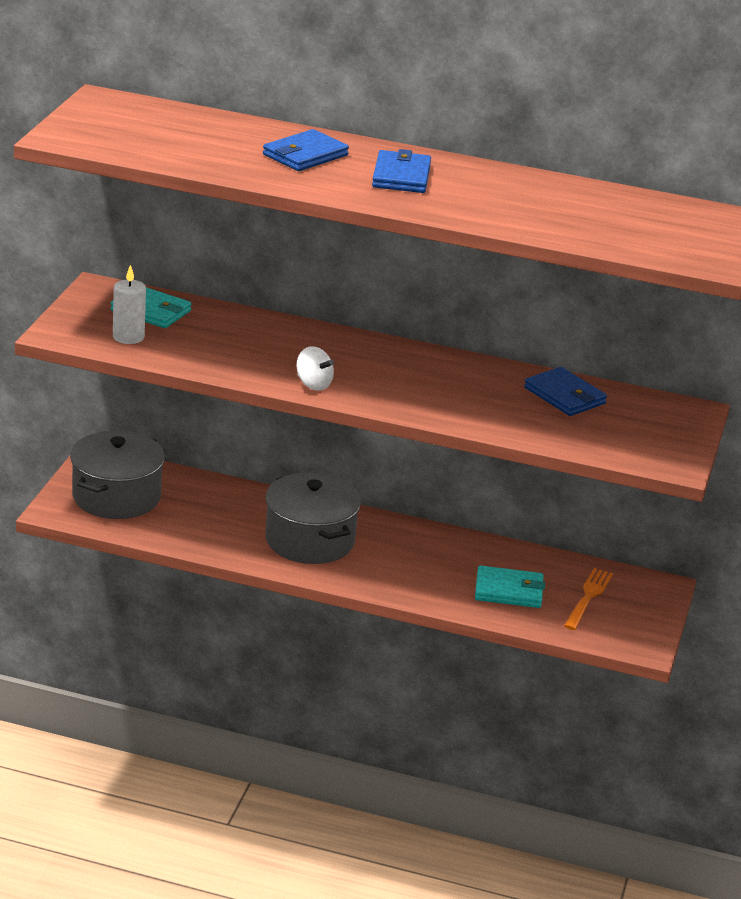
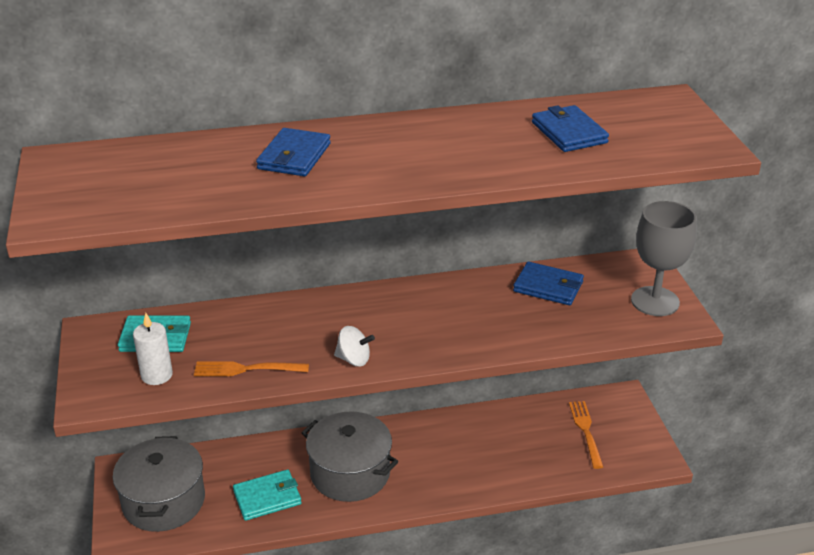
camera: 25 degrees left, 5 degrees up
(210, 359) = (246, 369): none -> orange fork
(401, 176) = (395, 149): blue wallet -> blue wallet (569, 132)
(509, 591) = (529, 452): turquoise wallet -> turquoise wallet (267, 497)
(663, 442) = (655, 301): none -> grey goblet

